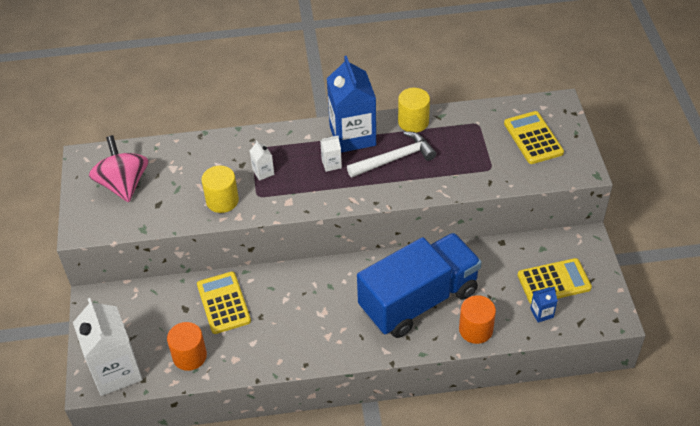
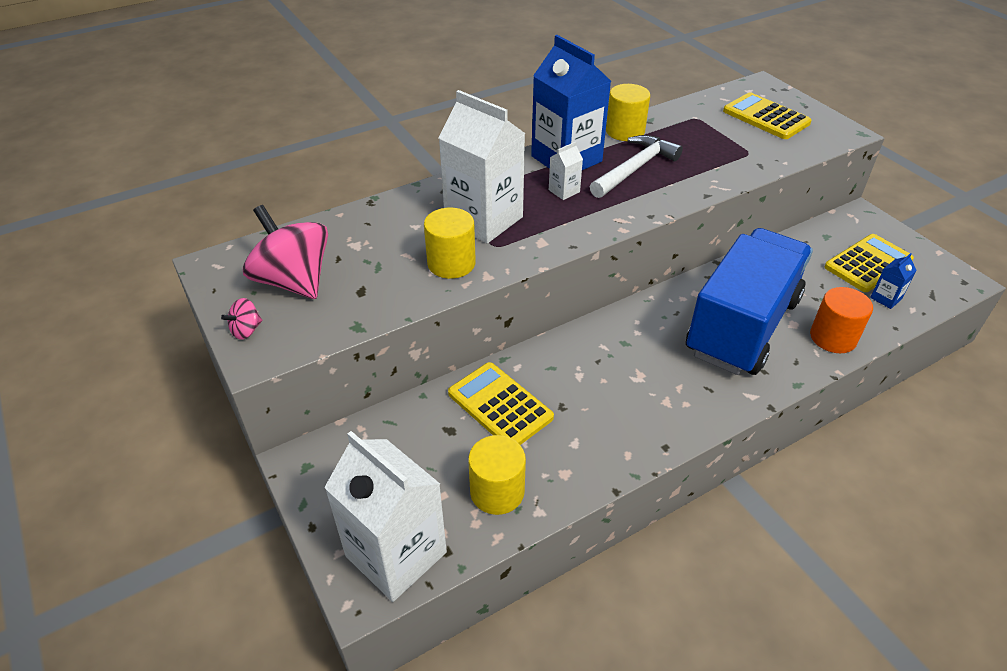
camera: 25 degrees left, 5 degrees down
(81, 211) = (246, 330): none -> pink spinning top
(189, 356) = (497, 491): orange cylinder -> yellow cylinder
(263, 172) = (484, 219): white carton -> white carton, size x2.38

